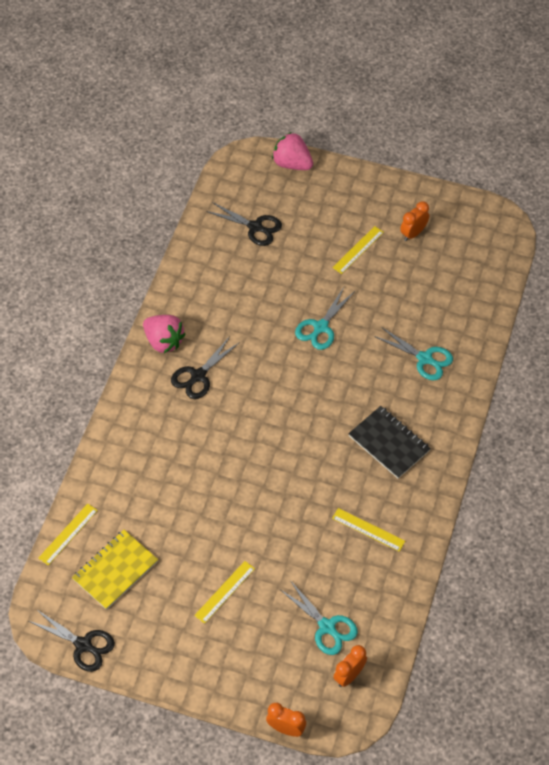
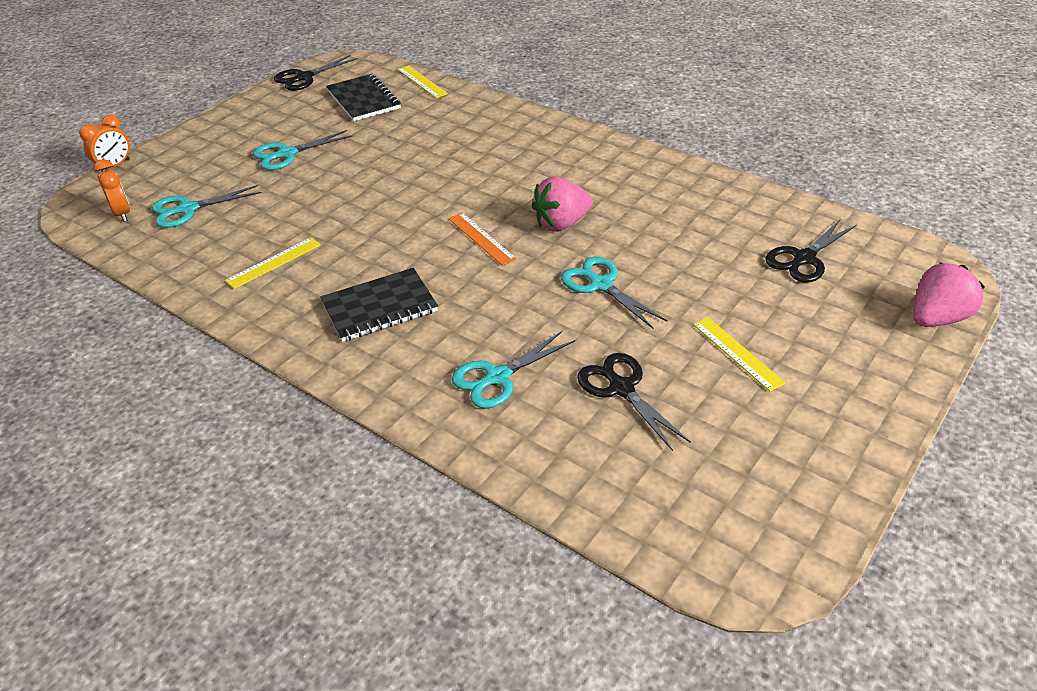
camera: 110 degrees right, 15 degrees down
(115, 570) = (363, 100): yellow notebook -> black notebook
(164, 341) = (630, 160): pink strawberry -> pink strawberry (561, 224)
(198, 376) = (568, 176): black scissors -> black scissors (621, 388)
(225, 592) = (287, 154): yellow ruler -> turquoise scissors
(294, 409) = (481, 238): none -> orange ruler
(413, 233) = (760, 429): orange clock -> none

